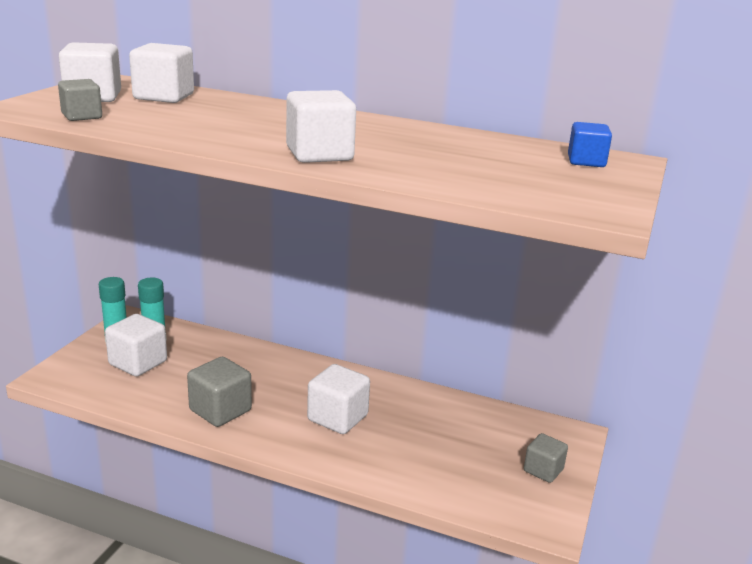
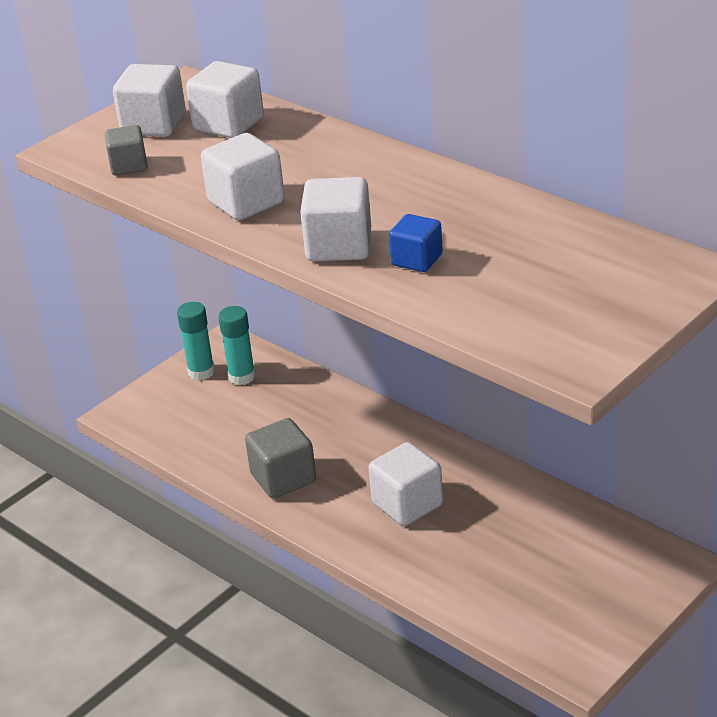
camera: 25 degrees right, 10 degrees up
(138, 363) = (215, 405): white cube -> white cube (246, 202)
(543, 470) = (612, 603): grey cube -> none
(586, 161) = (638, 271): blue cube -> blue cube (417, 260)

